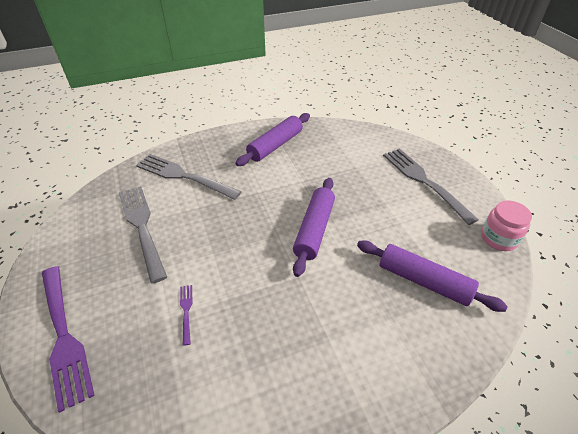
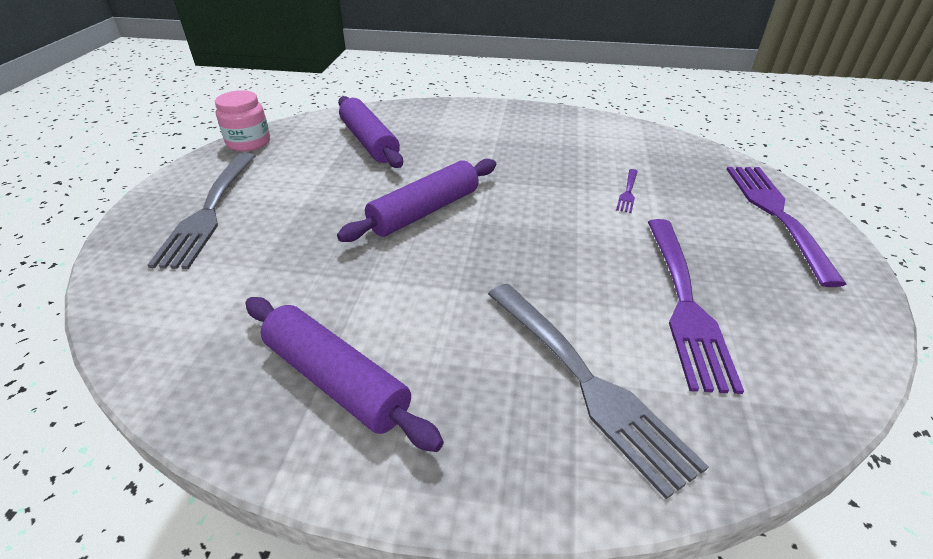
camera: 150 degrees left, 5 degrees down
(142, 228) = (683, 301): grey fork -> purple fork
(275, 145) = (336, 380): purple rolling pin -> purple rolling pin turned 60 degrees clockwise

